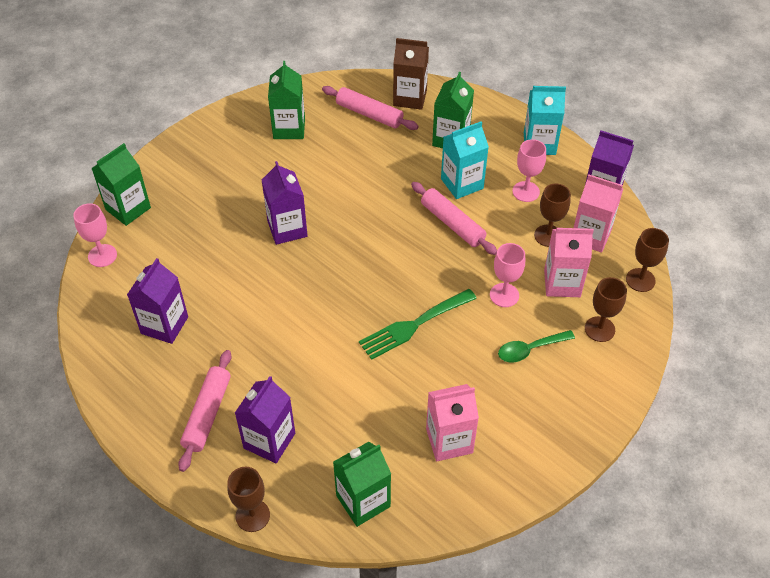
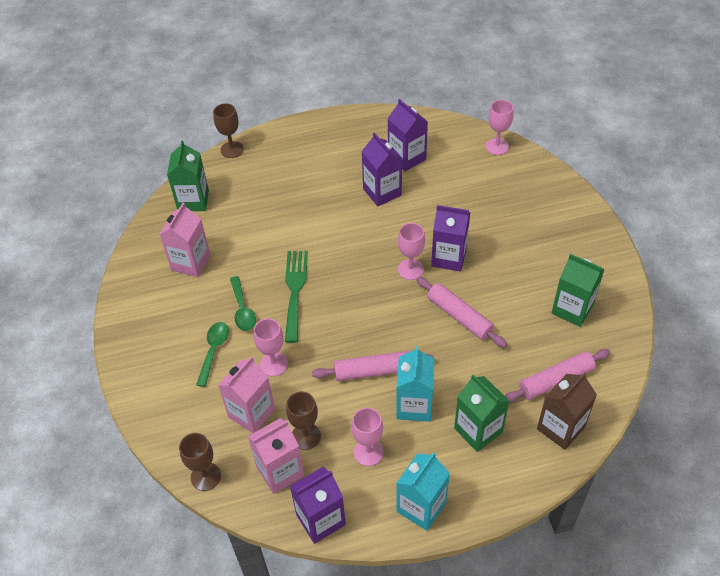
camera: 125 degrees right, 0 degrees up
(128, 208) = (537, 174): green carton -> none
(207, 414) = (318, 154): pink rolling pin -> pink rolling pin (459, 316)
(269, 440) = (273, 175): purple carton -> purple carton (382, 192)
(322, 250) = (410, 269): none -> pink goblet
(468, 355) = (242, 310): none -> green spoon
(599, 329) = (189, 410): brown goblet -> none

